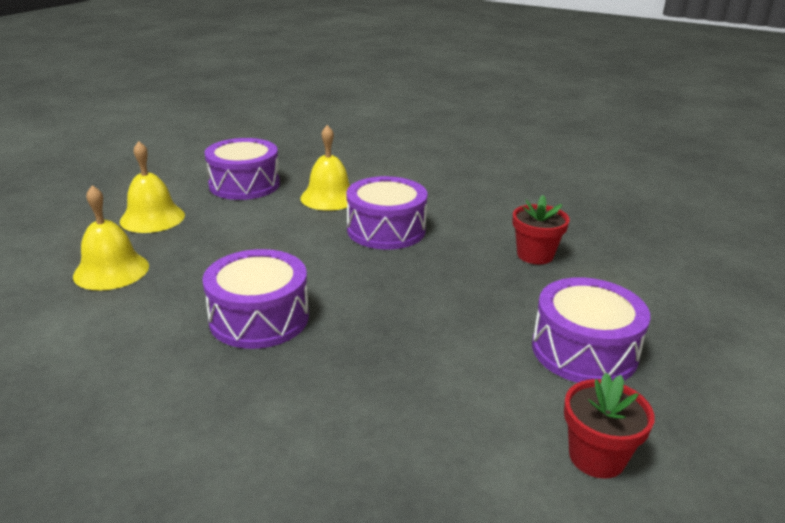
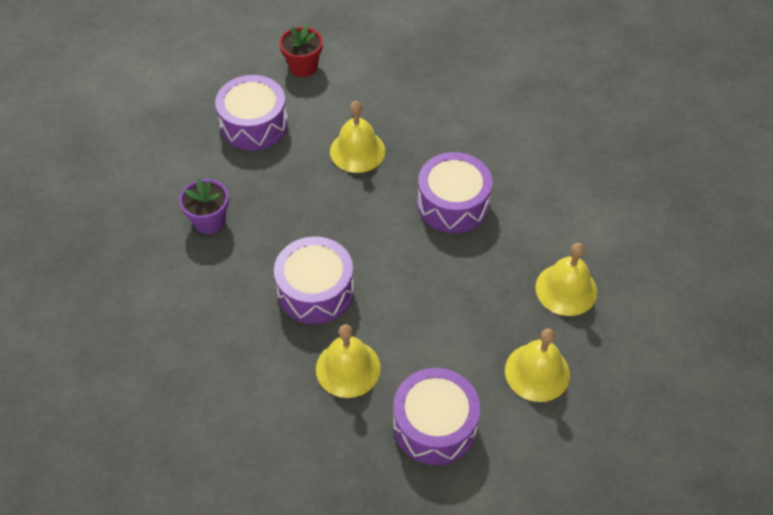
camera: 160 degrees left, 25 degrees up
(416, 349) = (357, 151): none -> yellow bell
(535, 255) = (209, 221): red flower pot -> purple flower pot

